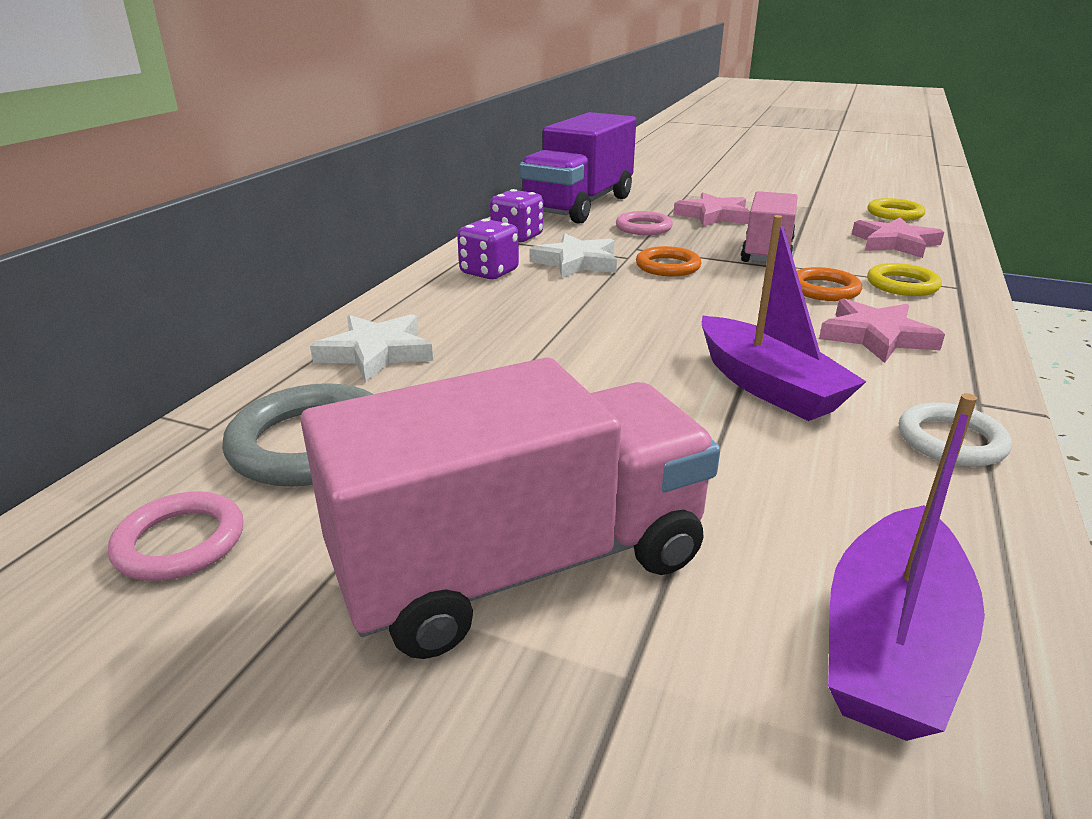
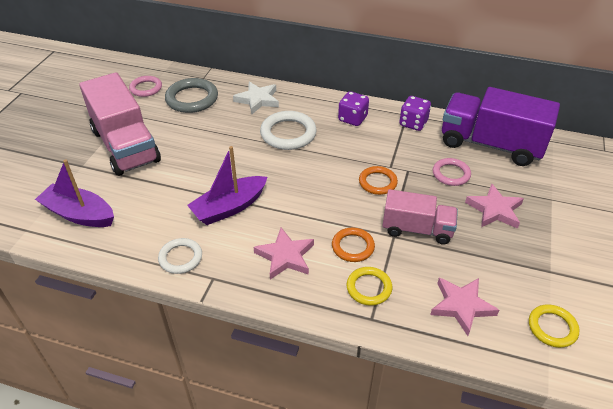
camera: 85 degrees right, 15 degrees up
(520, 325) = (288, 133): none -> white ring
(576, 262) = (375, 147): white star -> none

